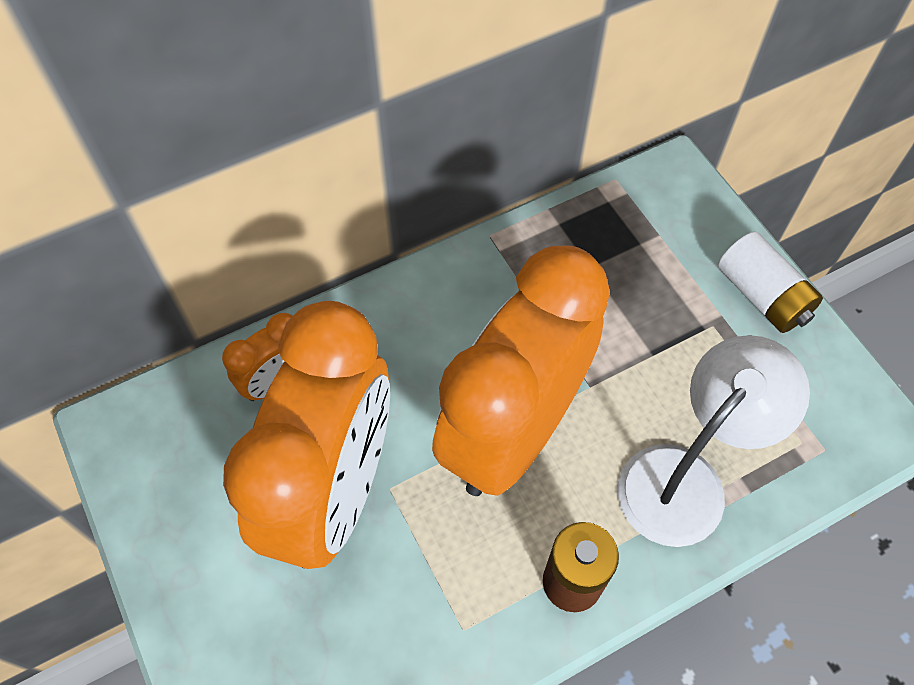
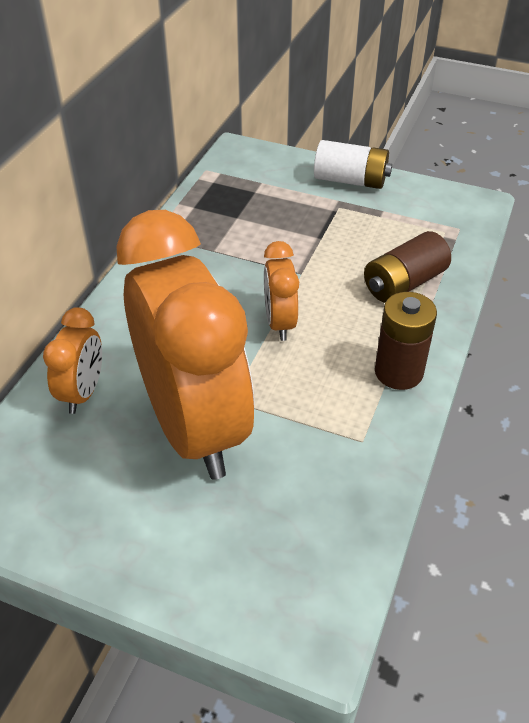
camera: 40 degrees left, 15 degrees down
(512, 433) = (279, 323): orange clock -> orange clock, size x0.43
(685, 478) = (404, 283): white lamp -> brown battery

